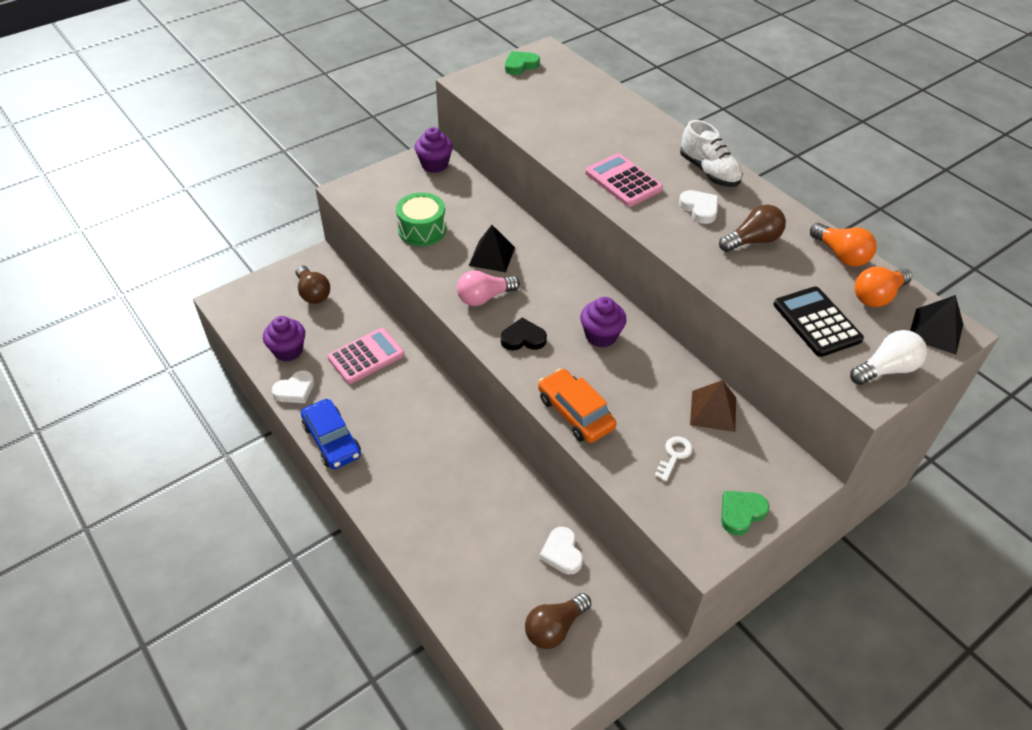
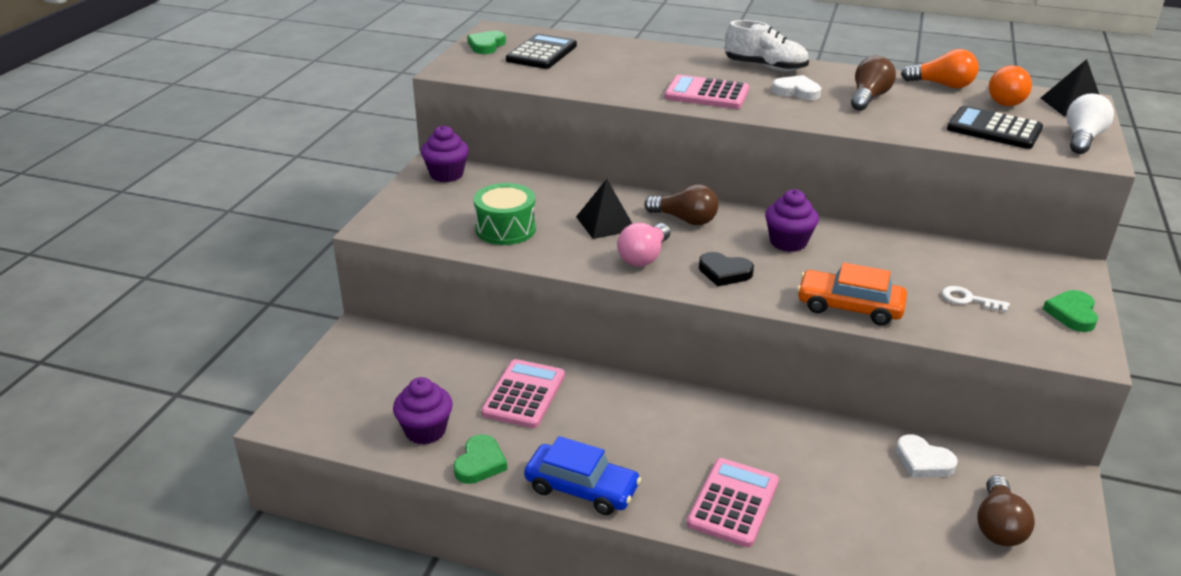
camera: 35 degrees left, 15 degrees down
(295, 390) = (480, 463): white heart -> green heart
(313, 293) = (389, 365): brown light bulb -> brown light bulb (685, 219)
(406, 504) = (733, 503): none -> pink calculator
(523, 338) = (724, 272): black heart -> black heart turned 120 degrees counterclockwise
(551, 88) = (541, 53): none -> black calculator
(674, 456) = (969, 299): white key -> white key turned 60 degrees counterclockwise
(713, 411) = (950, 255): brown pyramid -> none

